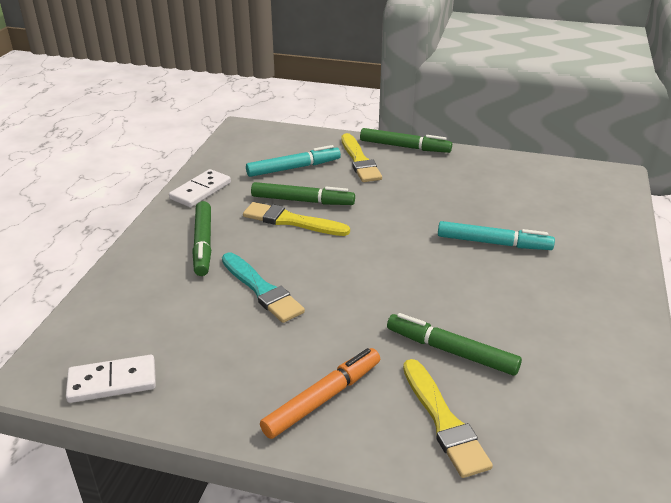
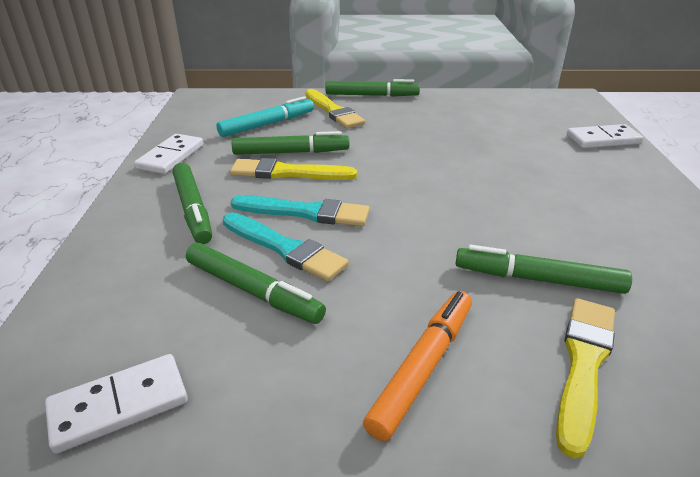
camera: 15 degrees left, 0 degrees up
(225, 320) = (253, 291): none -> green marker
(291, 261) = (305, 212): none -> turquoise brush
(443, 421) = (583, 365): yellow brush -> yellow brush turned 120 degrees counterclockwise
(493, 243) = (509, 165): turquoise marker -> none
(606, 228) = (603, 139): none -> white domino

